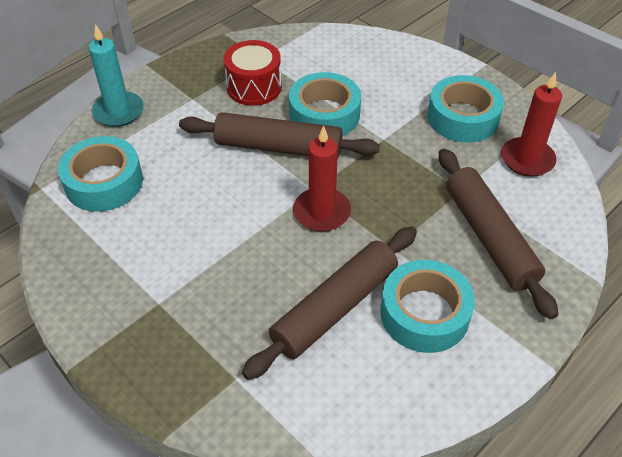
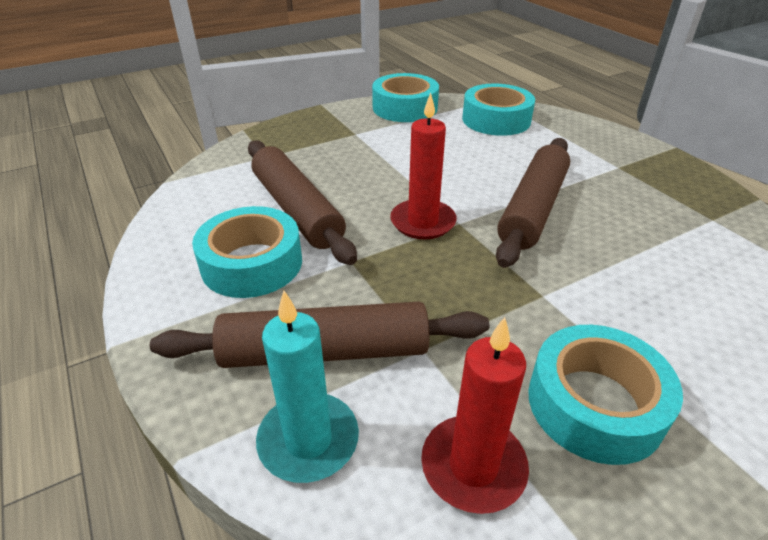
camera: 105 degrees right, 10 degrees down
(118, 111) = (593, 129): turquoise candle -> turquoise candle (308, 440)
(254, 87) = (646, 206): red drum -> none
(324, 114) = (595, 252): turquoise tape -> turquoise tape (405, 108)

